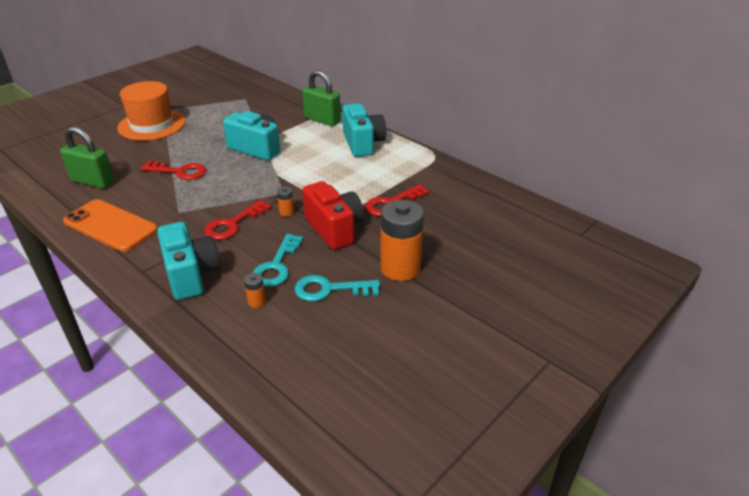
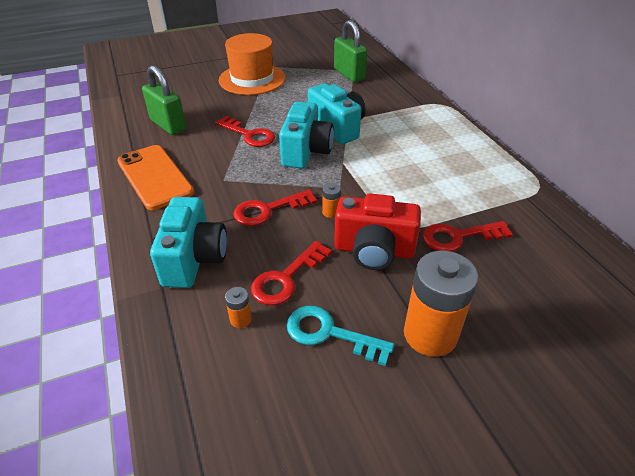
camera: 25 degrees right, 5 degrees up
(276, 266) = (286, 278): turquoise key -> red key
(322, 120) = (422, 111): green padlock -> green padlock (349, 74)
(334, 229) = (374, 250): red camera -> red camera turned 105 degrees clockwise
(363, 143) = (456, 149): turquoise camera -> turquoise camera (306, 151)

